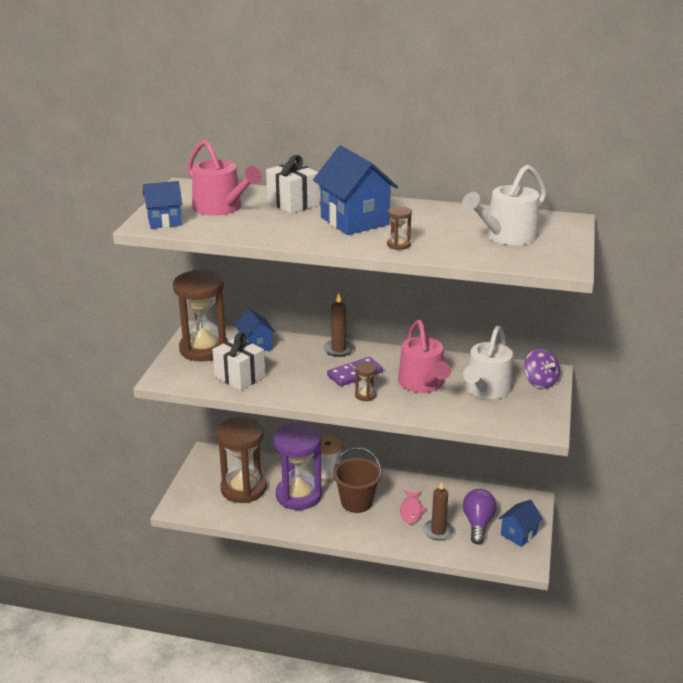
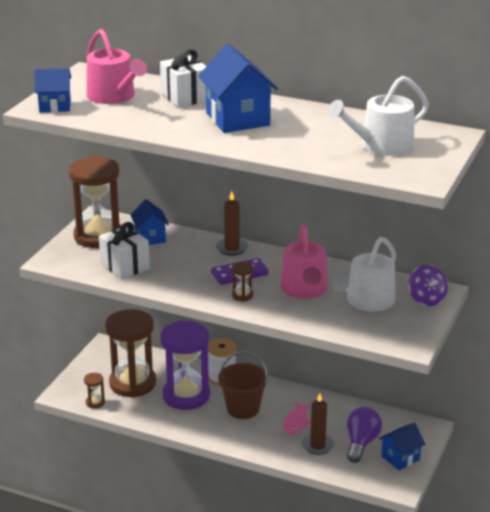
camera: 10 degrees right, 0 degrees up
(398, 245) = (269, 146): brown hourglass -> brown hourglass (95, 402)

